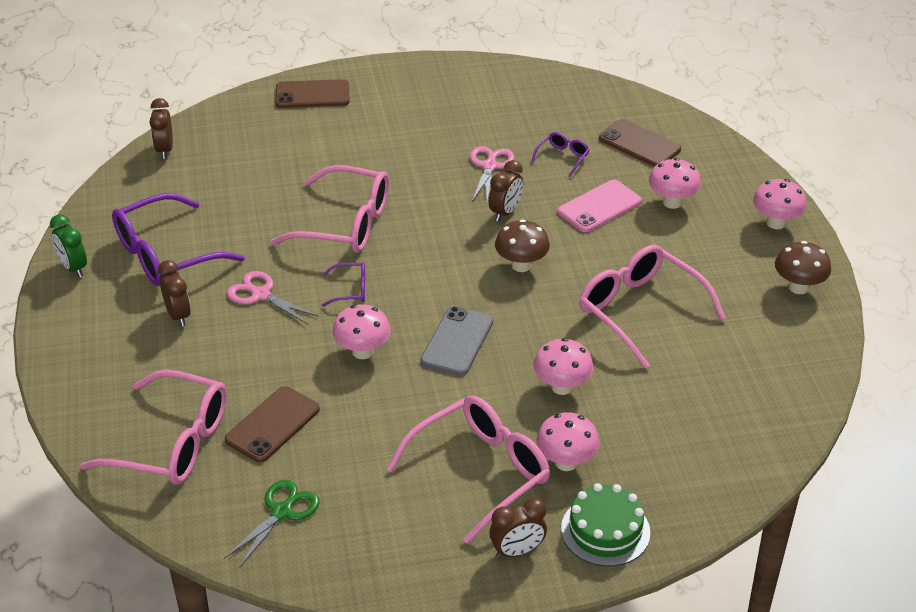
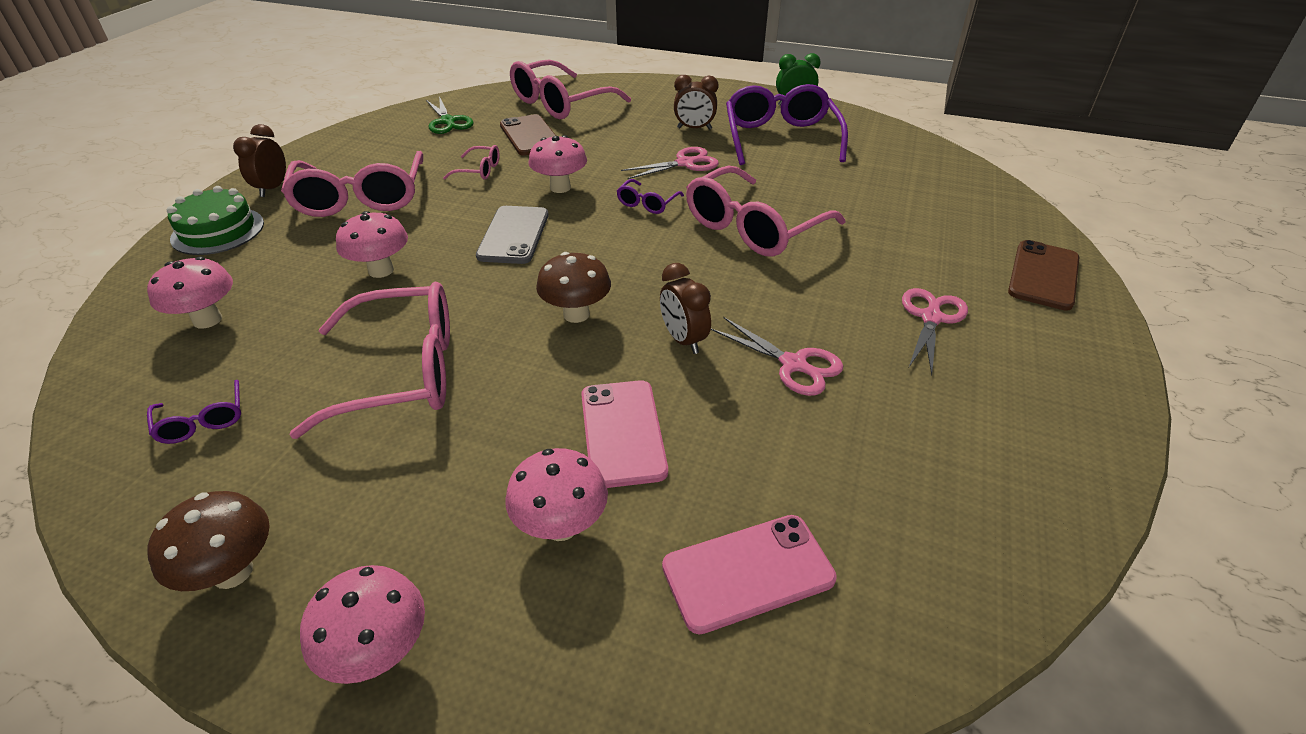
camera: 120 degrees right, 0 degrees up
(164, 150) = (954, 167): brown clock -> none
(371, 421) = (479, 170): none -> pink glasses
(398, 128) = (931, 318): none -> pink scissors
(457, 341) = (513, 235): grey phone -> grey phone turned 45 degrees clockwise
(562, 157) = (769, 448): purple glasses -> purple glasses (202, 421)
(566, 462) = (304, 239): pink mushroom -> pink mushroom (207, 320)
(639, 144) = (748, 572): brown phone -> pink phone

